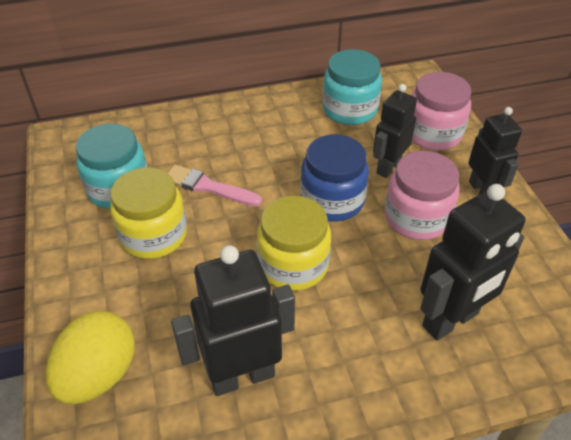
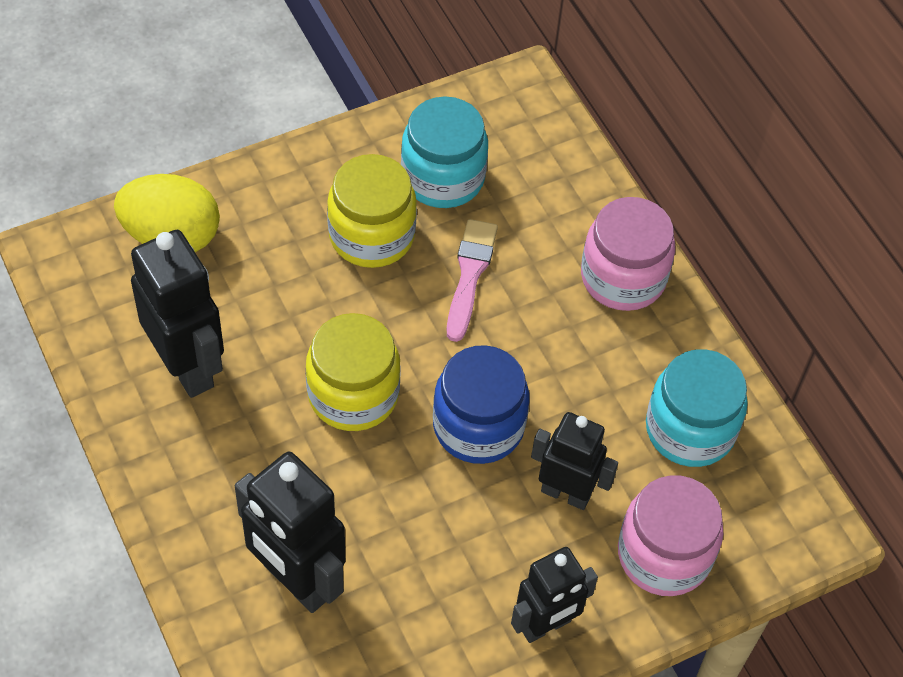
camera: 75 degrees right, 10 degrees up
(416, 218) = (468, 536): pink jar -> pink jar (623, 277)

